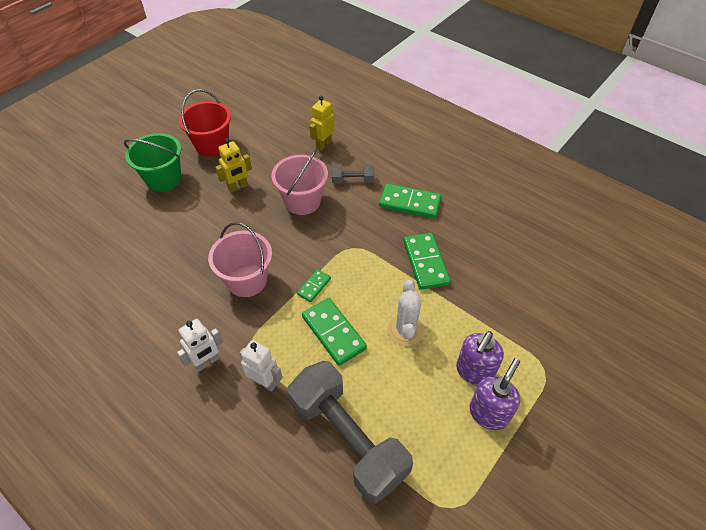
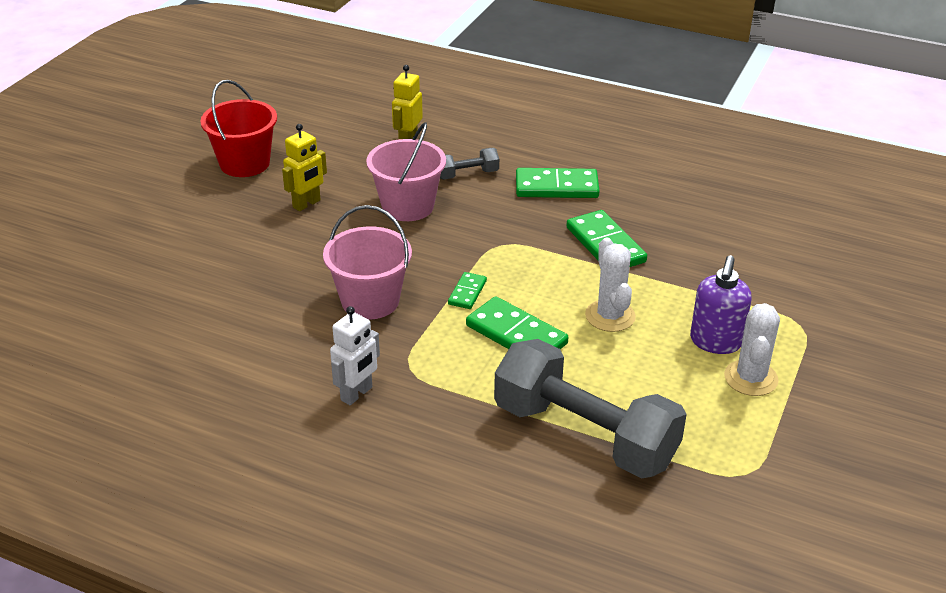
camera: 15 degrees left, 15 degrees down
(163, 179) = (191, 210): green bucket -> none
(264, 382) = (447, 400): white robot -> none
(488, 413) = (751, 378): purple soap dispenser -> white cactus

